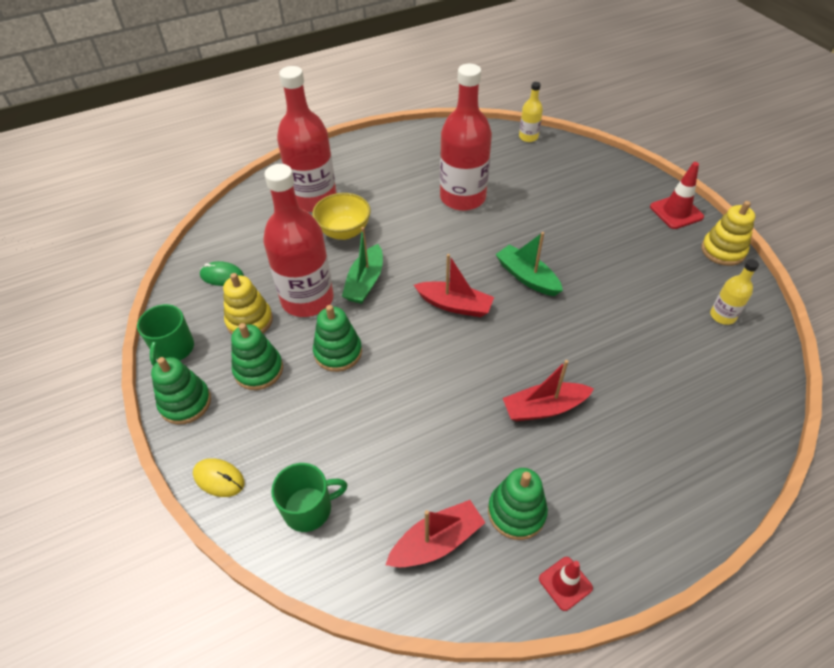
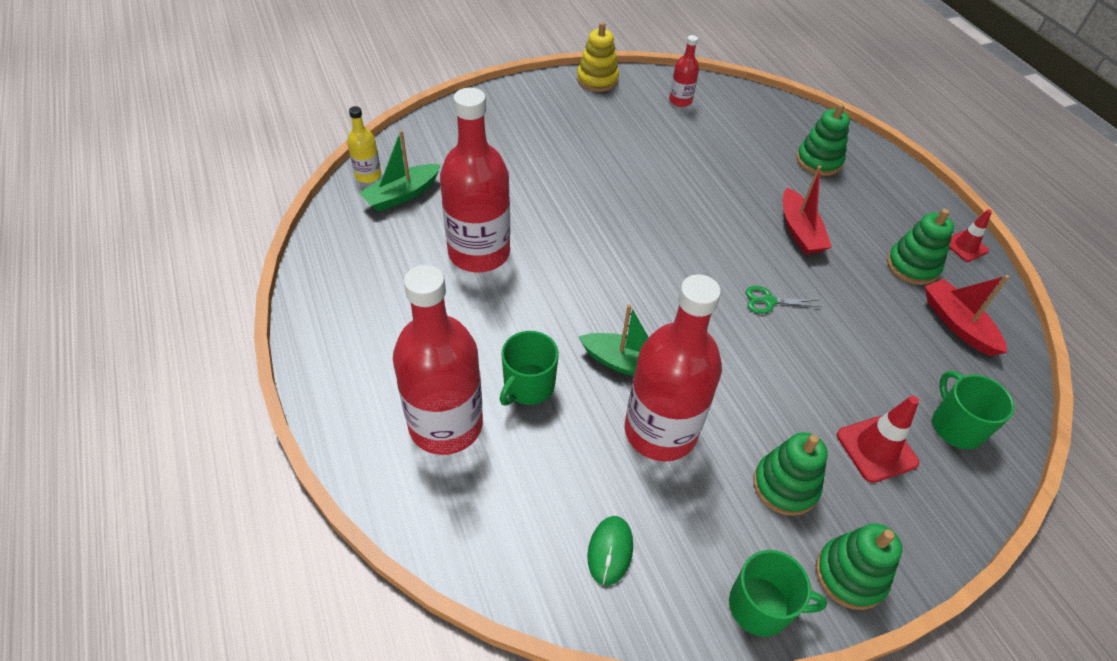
camera: 90 degrees left, 0 degrees up
(219, 478) = (947, 520): yellow mouse -> none
(249, 321) = (702, 503): yellow stacking toy -> none
(338, 352) = (748, 397): green stacking toy -> green stacking toy (819, 161)
(344, 232) = (528, 386): yellow bowl -> green mug
(443, 374) = (769, 301): none -> green scissors
(455, 305) = (669, 281): red boat -> none
(527, 277) = (626, 216): green boat -> green boat (402, 195)
(676, 212) = (537, 93): red traffic cone -> red traffic cone (876, 449)
(722, 316) = (680, 101): yellow bottle -> red bottle

